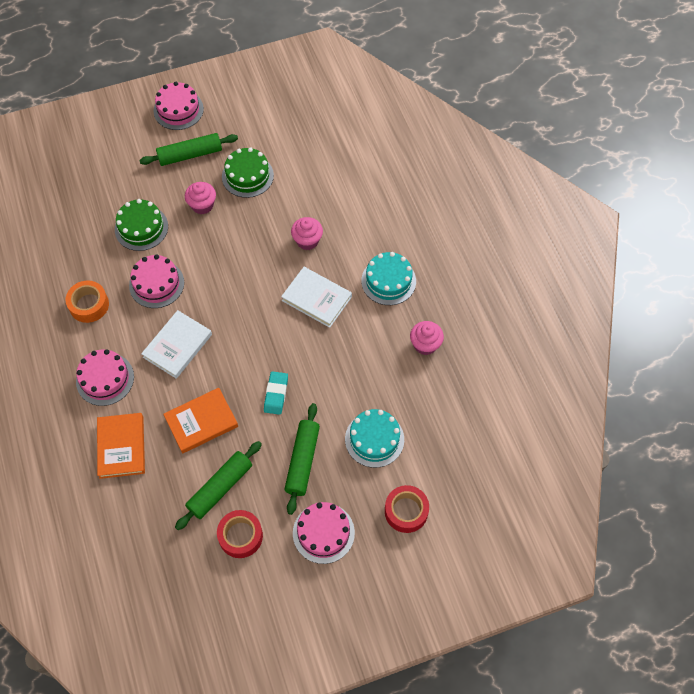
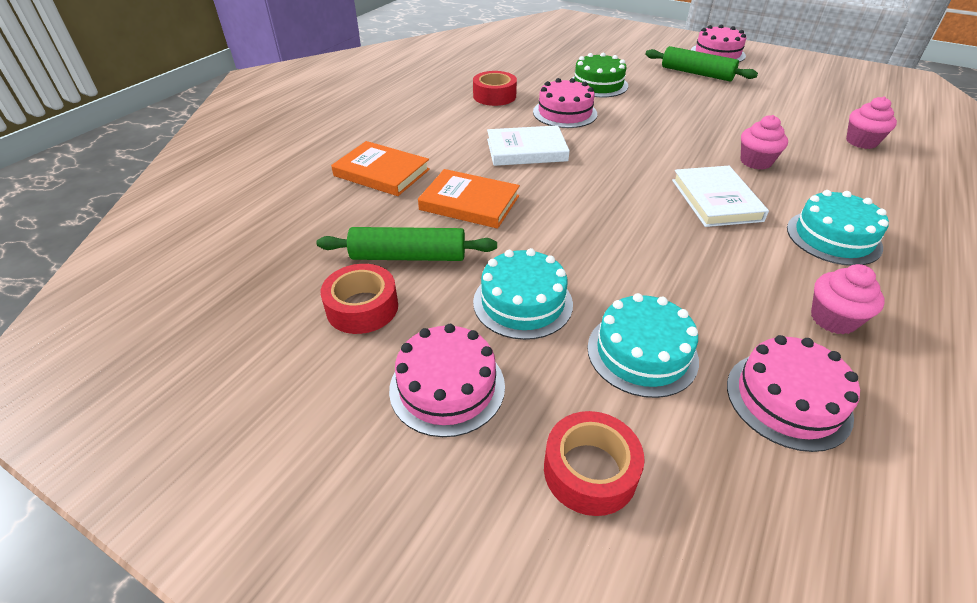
camera: 50 degrees right, 20 degrees down
(89, 305) = (494, 96): orange tape -> red tape
(105, 379) = (439, 133): pink cake -> pink cake (788, 399)
(121, 447) = (381, 172): orange book -> orange book turned 75 degrees clockwise
(202, 205) = (670, 98): pink cupcake -> pink cupcake (861, 142)
(247, 176) = (738, 103): green cake -> none
(276, 394) = (571, 233): turquoise eraser -> none
(302, 461) = (522, 302): green rolling pin -> turquoise cake

